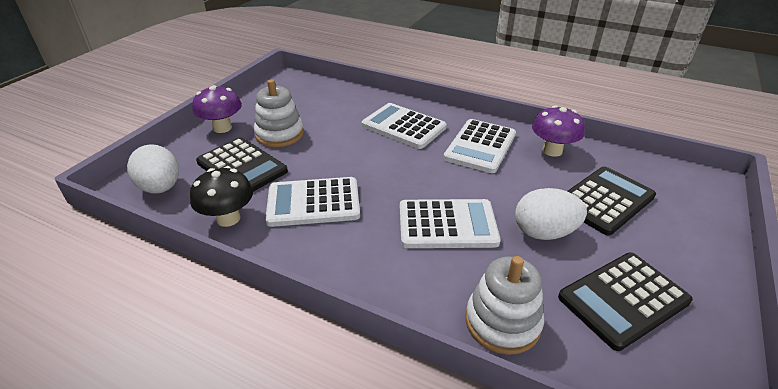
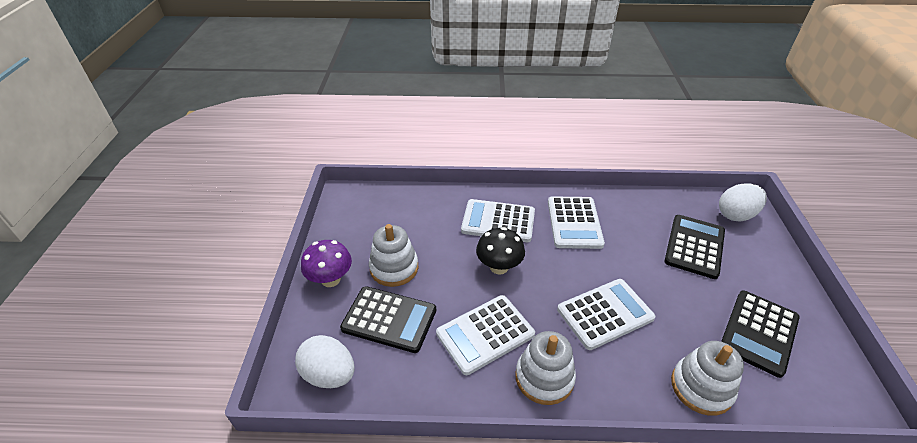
camera: 25 degrees left, 5 degrees up
(228, 218) = (424, 382): black mushroom -> black mushroom (499, 267)
(337, 253) = (544, 377): none -> white stacking toy
(544, 232) = (675, 293): white egg -> white egg (735, 215)
(552, 151) = (629, 209): purple mushroom -> none

